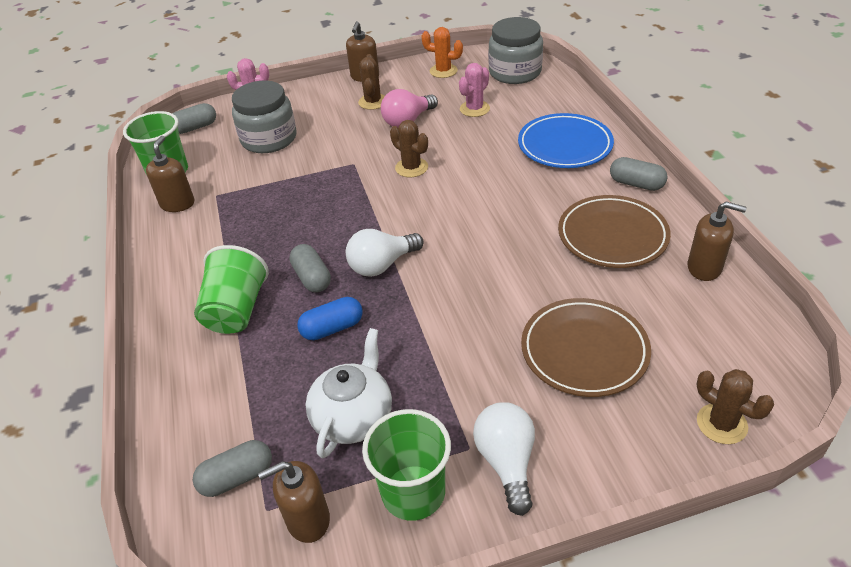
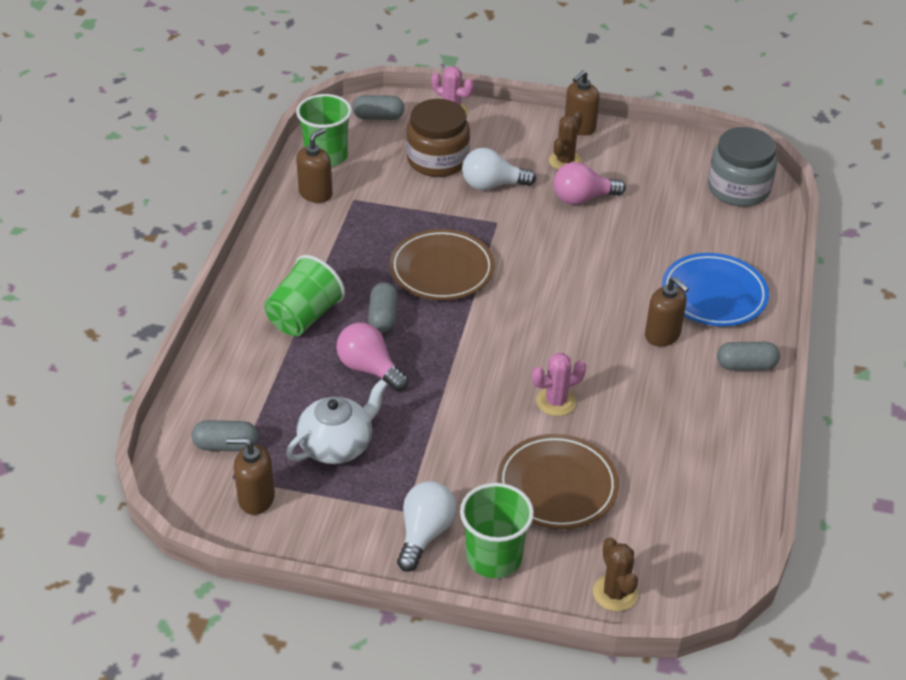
camera: 25 degrees right, 0 degrees up
(269, 139) = (437, 160): grey jar -> brown jar
(332, 328) = (369, 368): blue capsule -> pink light bulb
(382, 265) = (449, 333): white light bulb -> white light bulb (492, 185)
(411, 168) = (547, 251): brown cactus -> none
(413, 492) = (341, 519): green cup -> green cup (494, 557)
(443, 71) = (665, 155): orange cactus -> none
(474, 109) = (659, 214): pink cactus -> pink cactus (556, 402)
(612, 236) = (674, 403): brown plate -> brown plate (441, 269)
(636, 184) = (746, 366): grey capsule -> grey capsule turned 60 degrees counterclockwise
(704, 268) = (730, 471): brown soap dispenser -> brown soap dispenser (662, 335)

